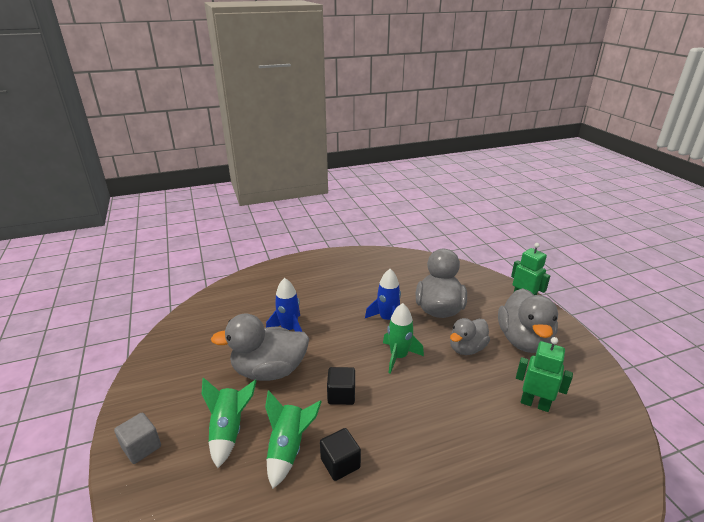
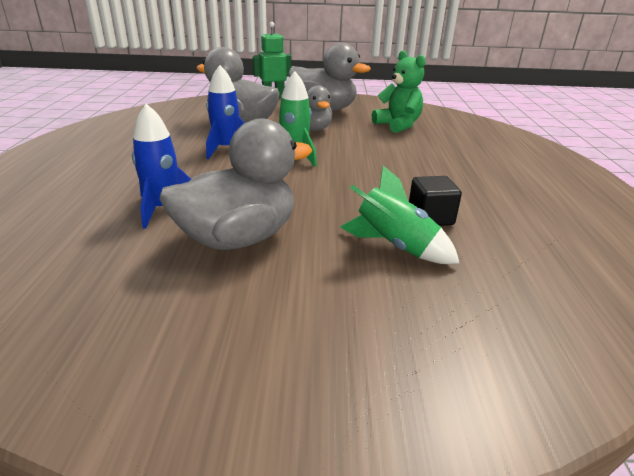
camera: 70 degrees left, 0 degrees up
(141, 447) = (319, 408): grey cube -> none
(229, 430) = (337, 291): green rocket -> none
(269, 370) = (238, 238): grey duck -> grey duck turned 135 degrees counterclockwise
(341, 395) = (328, 197): black cube -> none
(535, 403) = (398, 125): green robot -> green teddy bear

